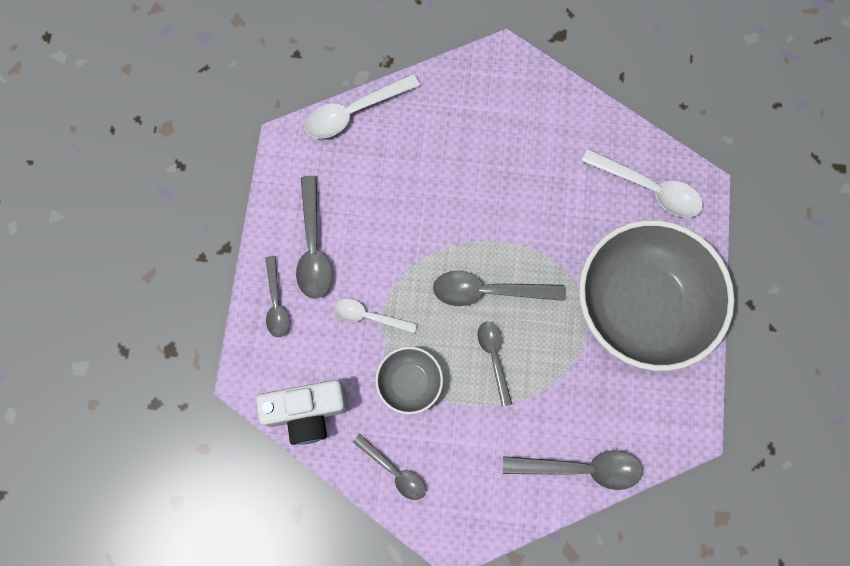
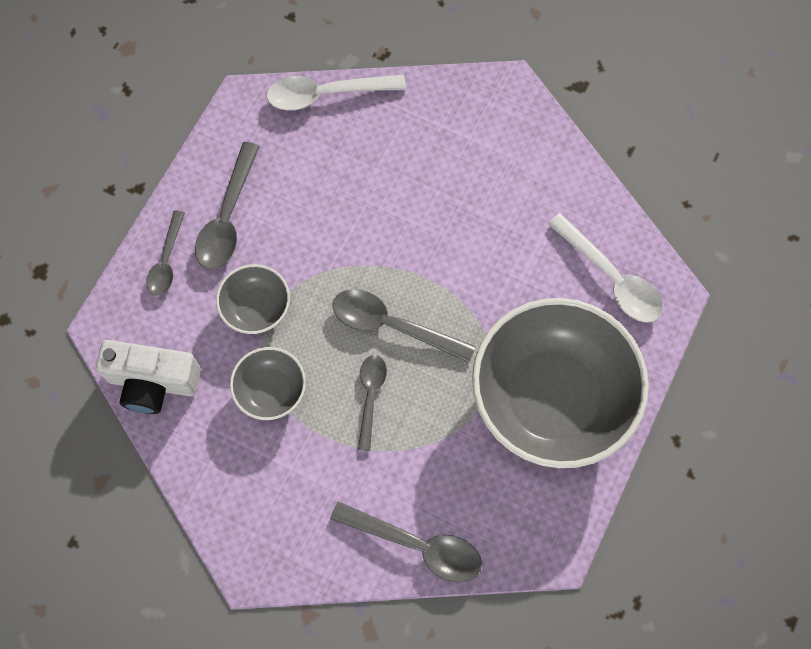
camera: 20 degrees right, 5 degrees down
(369, 316) = (256, 308): white spoon -> grey bowl
(394, 471) = (218, 475): grey spoon -> none

